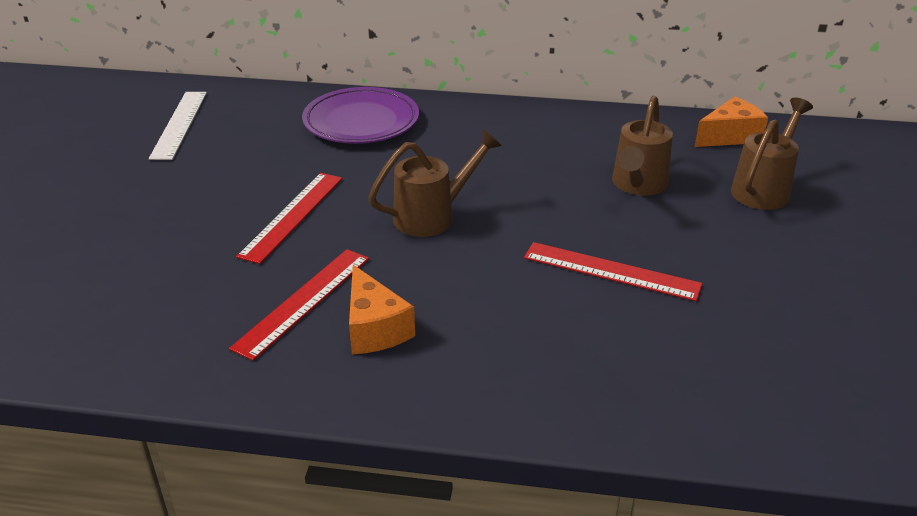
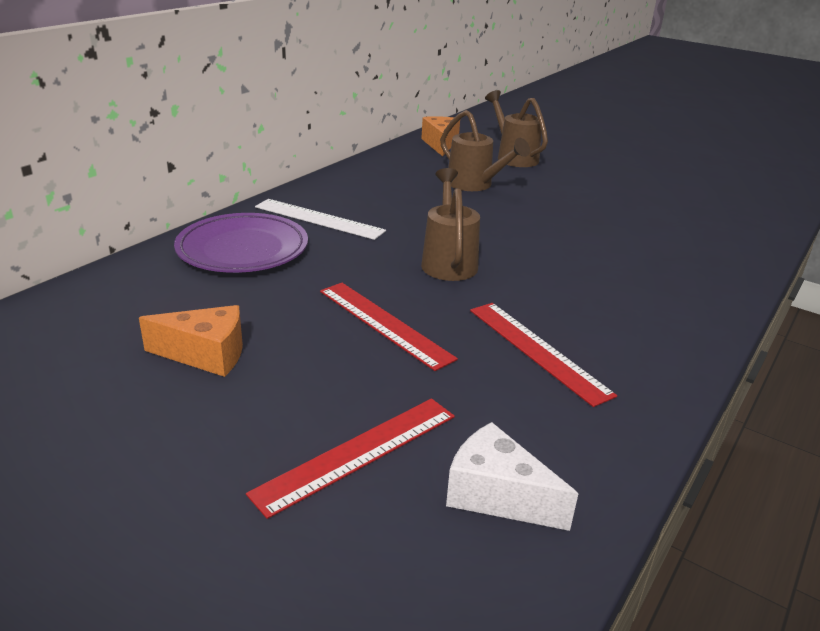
camera: 65 degrees left, 5 degrees down
(92, 323) = (497, 495): none -> white cheese
(180, 124) = (88, 350): white ruler -> white ruler (319, 219)
(374, 328) = (597, 326): orange cheese -> orange cheese (206, 354)
(611, 271) = (575, 224): red ruler -> red ruler (358, 453)

